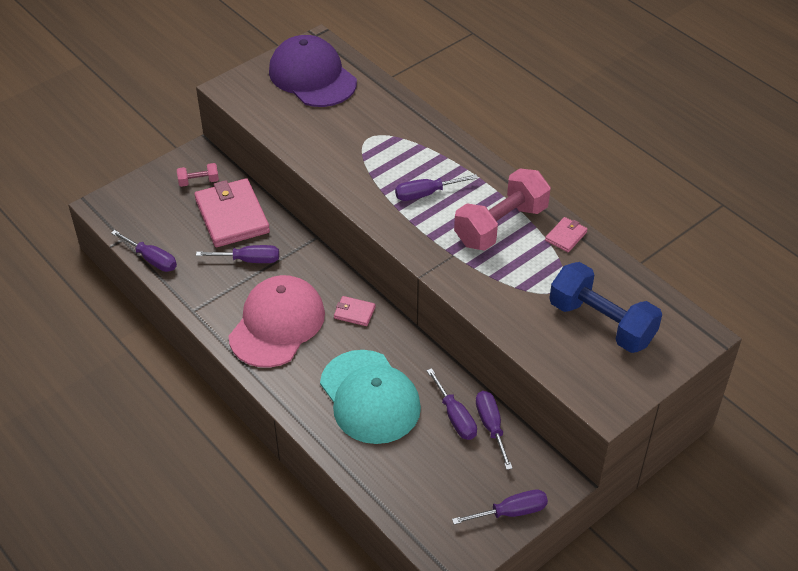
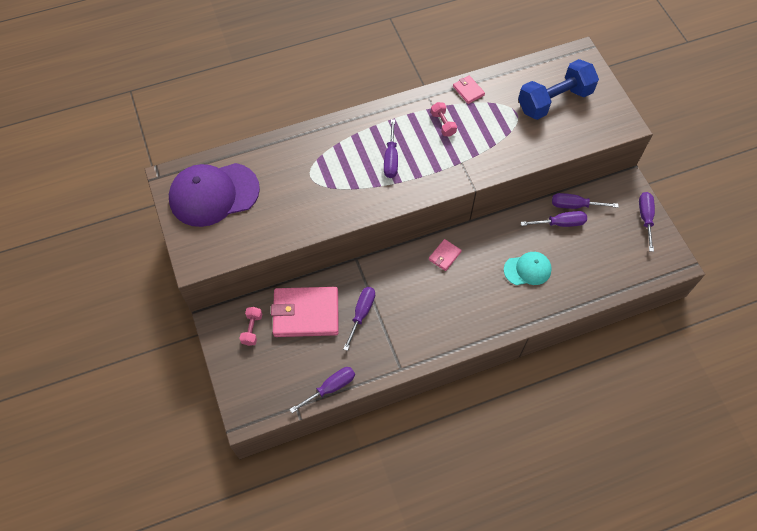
camera: 70 degrees left, 15 degrees up
(277, 324) = (437, 311): pink cap -> none
(370, 397) = (527, 270): turquoise cap -> turquoise cap, size x0.55
(501, 225) = (443, 124): pink dumbbell -> pink dumbbell, size x0.45

